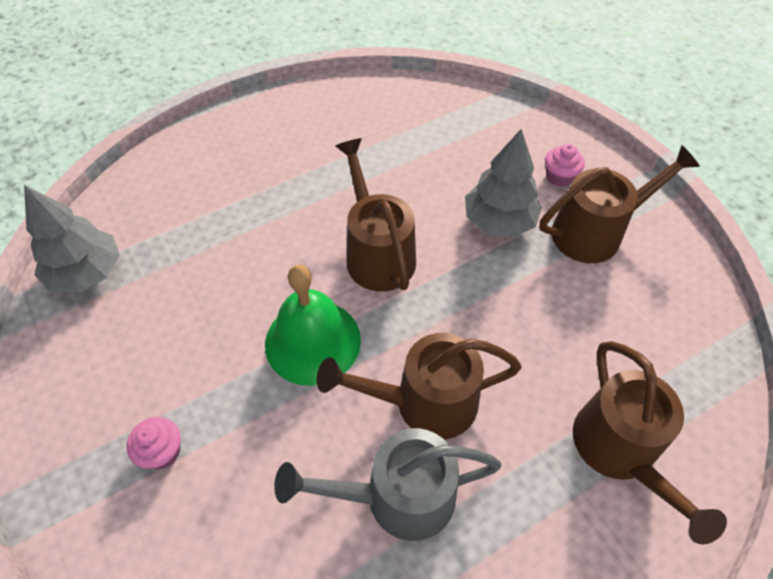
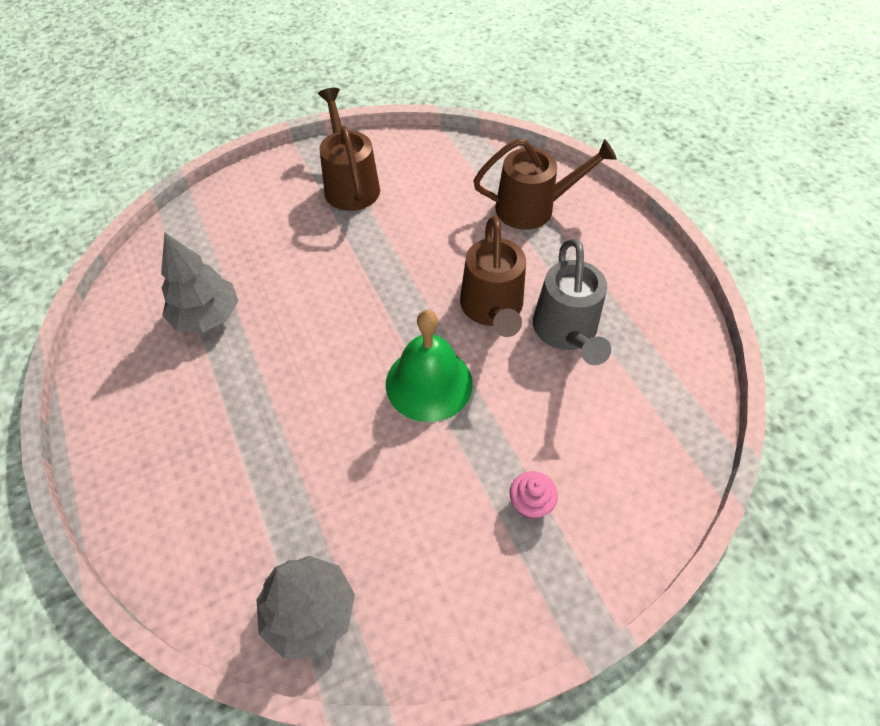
camera: 85 degrees left, 0 degrees up
(377, 252) = (339, 330): brown watering can -> none
(499, 221) = (324, 240): grey tree -> grey tree (207, 316)
(559, 176) = (285, 195): pink cupcake -> none

